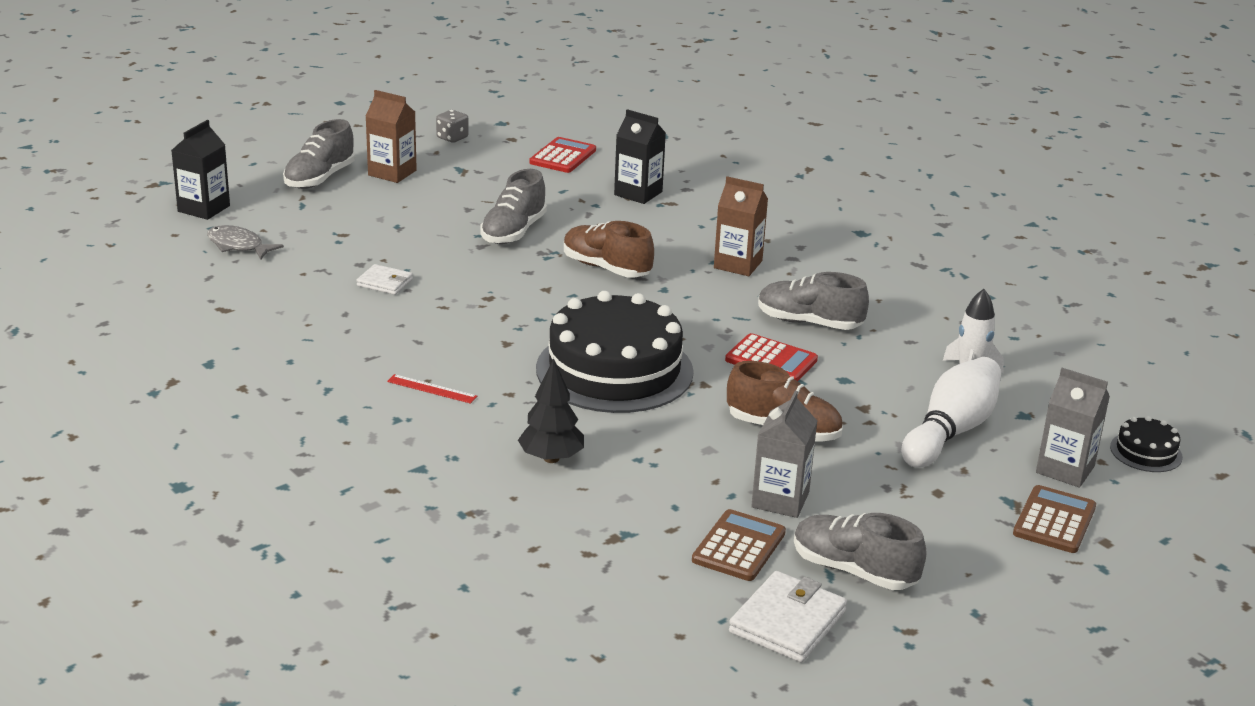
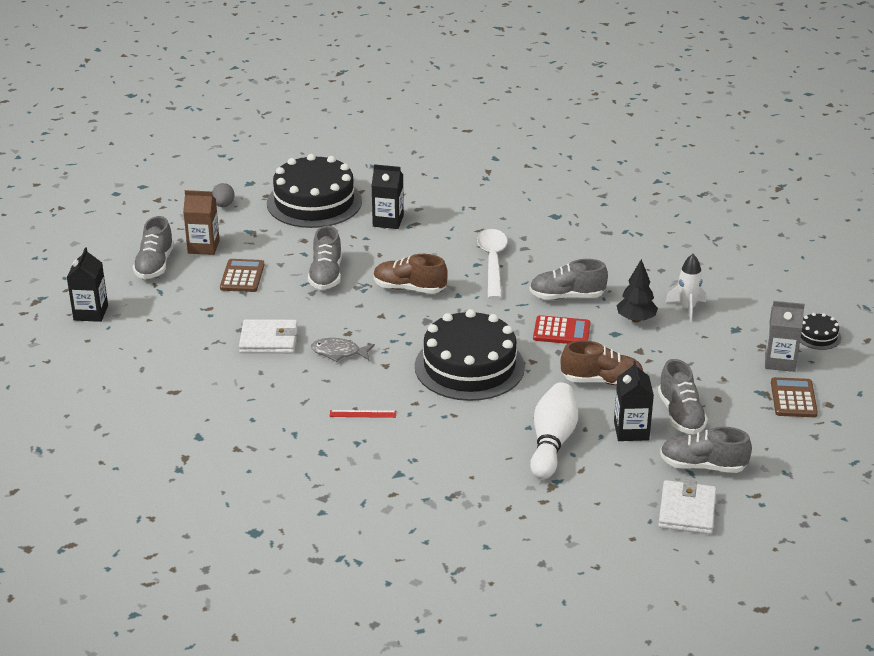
camera: 20 degrees left, 5 degrees up
(238, 246) = (142, 337): grey fish -> grey fish (339, 352)
(385, 282) = (269, 340): white wallet -> white wallet, size x1.67
(452, 138) = (223, 205): grey dice -> grey egg
(551, 458) = (475, 442): black tree -> black tree (636, 319)
(563, 156) = (314, 202): red calculator -> black cake
(738, 264) = (493, 262): brown carton -> white spoon
(739, 547) = (628, 470): brown calculator -> brown calculator (242, 276)
(780, 500) = (631, 431): grey carton -> black carton
(867, 499) = (681, 415): none -> grey shoe
(950, 432) = (700, 354): white bowling pin -> white bowling pin (552, 442)

